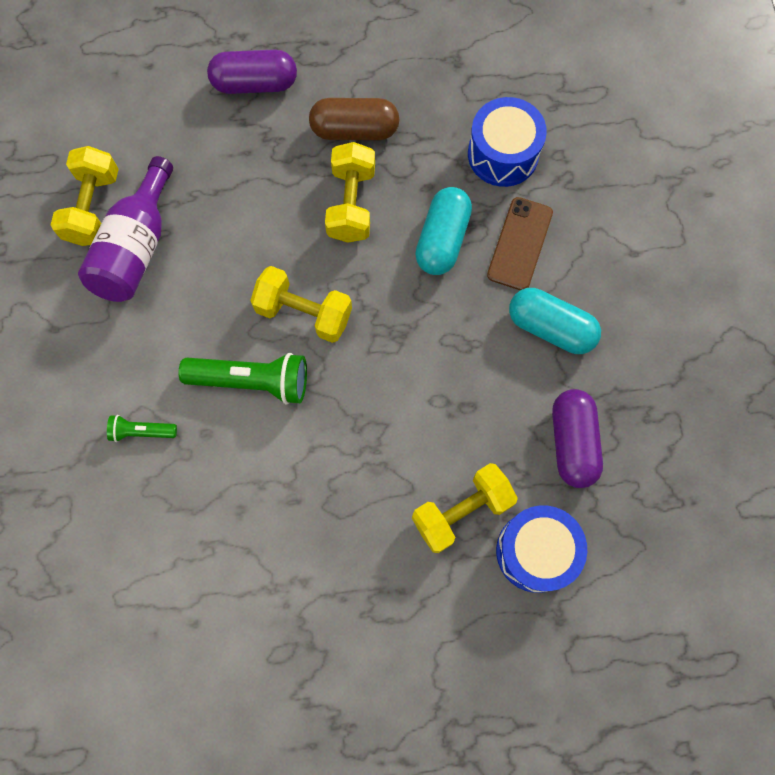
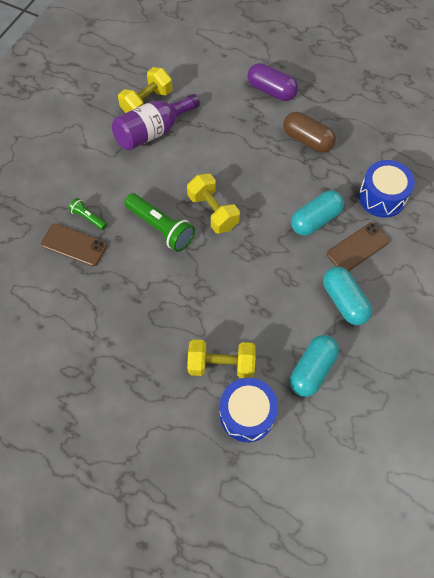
camera: 35 degrees right, 10 degrees down
(152, 483) = (74, 245): none -> brown phone
(351, 203) = (278, 174): yellow dumbbell -> none
(573, 442) = (312, 370): purple capsule -> turquoise capsule

